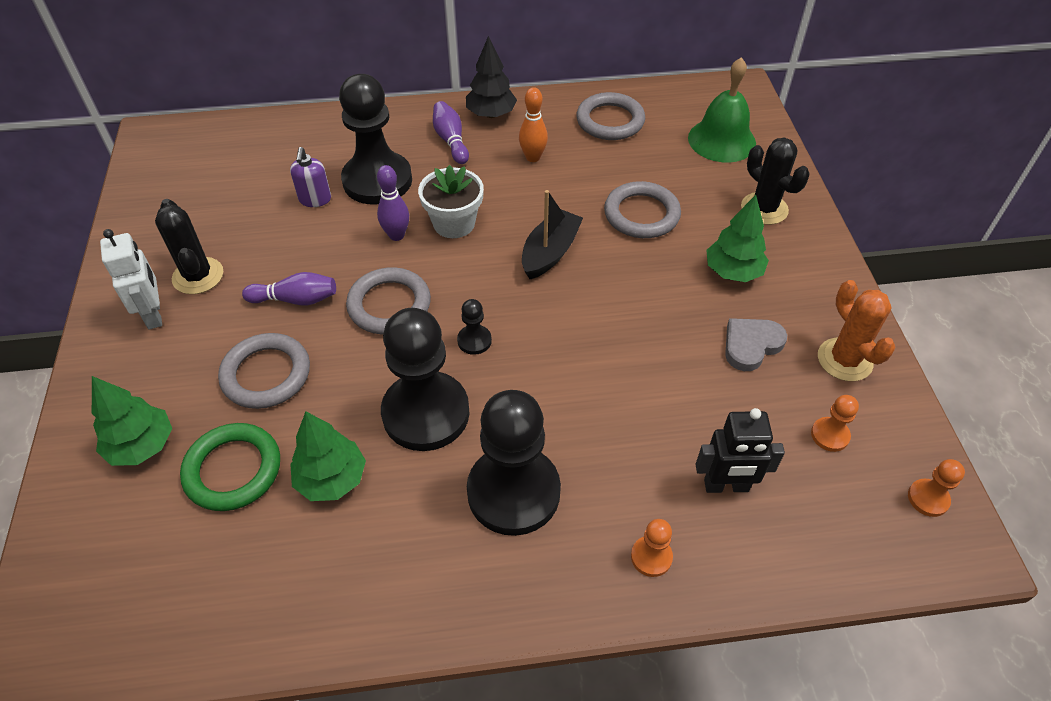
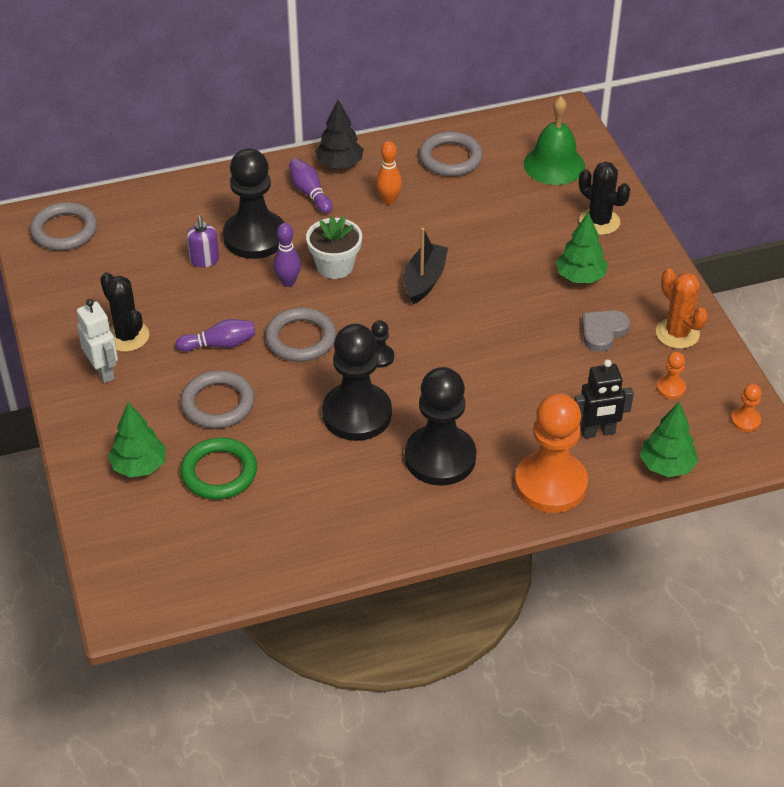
camera: 10 degrees left, 5 degrees down
(331, 479) = (298, 468): green tree -> green tree (666, 466)
(641, 214) = (495, 239): grey ring -> grey ring (64, 230)
(651, 557) = (550, 484): orange pawn -> orange pawn, size x2.38

